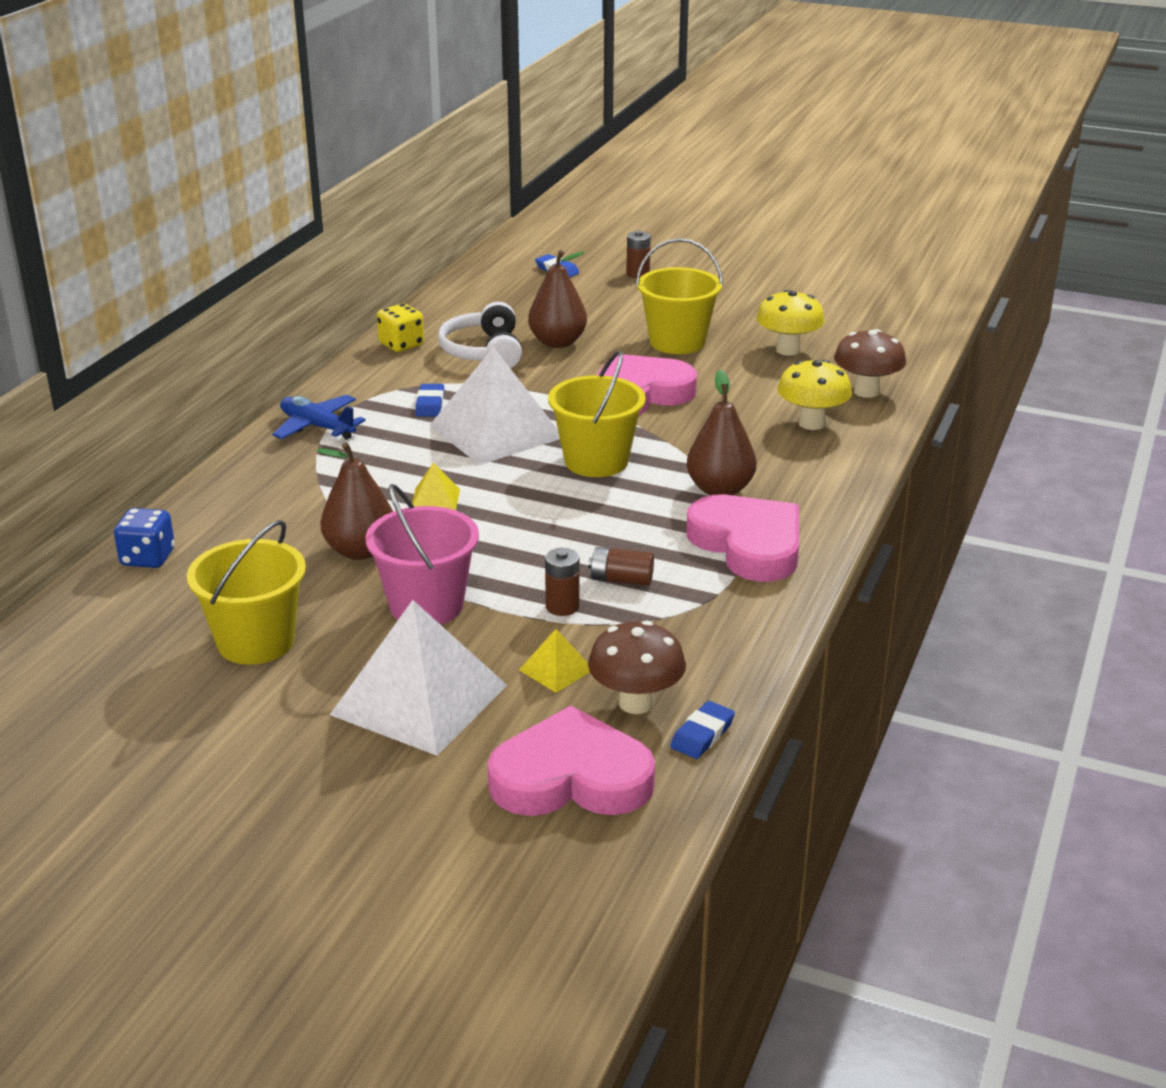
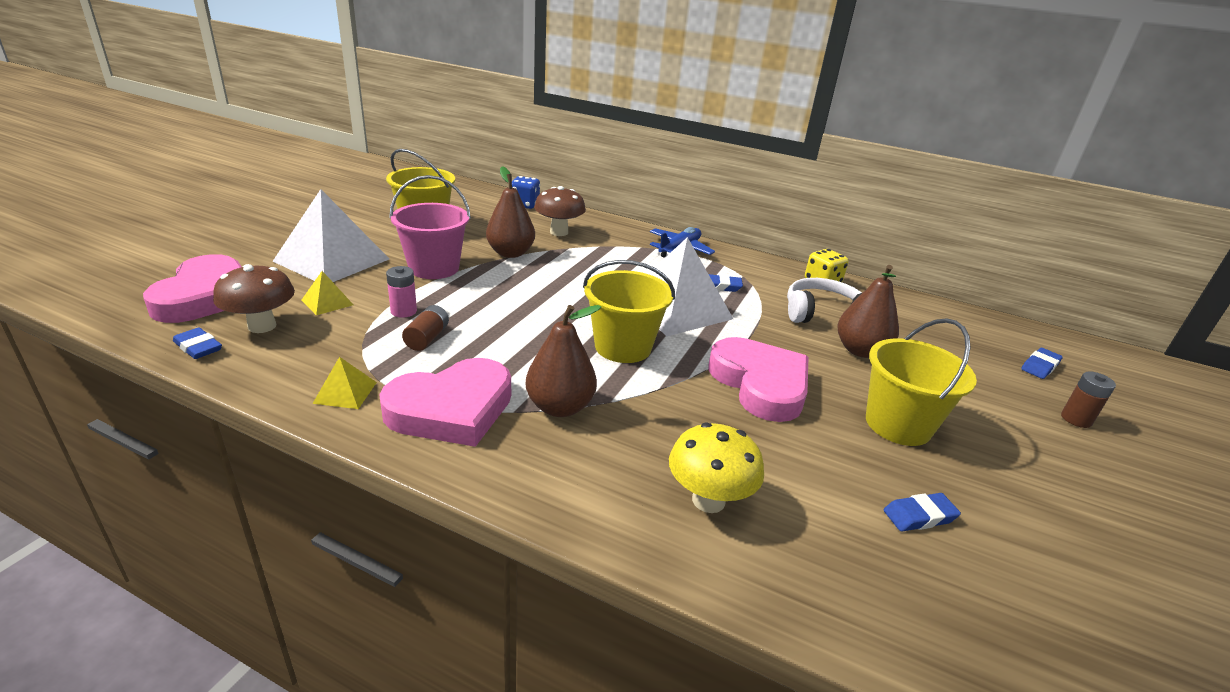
camera: 90 degrees right, 0 degrees up
(435, 500) = (570, 279): yellow pyramid -> yellow pyramid (345, 392)
(562, 606) = (403, 311): brown battery -> pink battery
(788, 350) = (919, 516): yellow mushroom -> blue eraser
(866, 391) = (813, 577): brown mushroom -> brown mushroom (559, 232)

